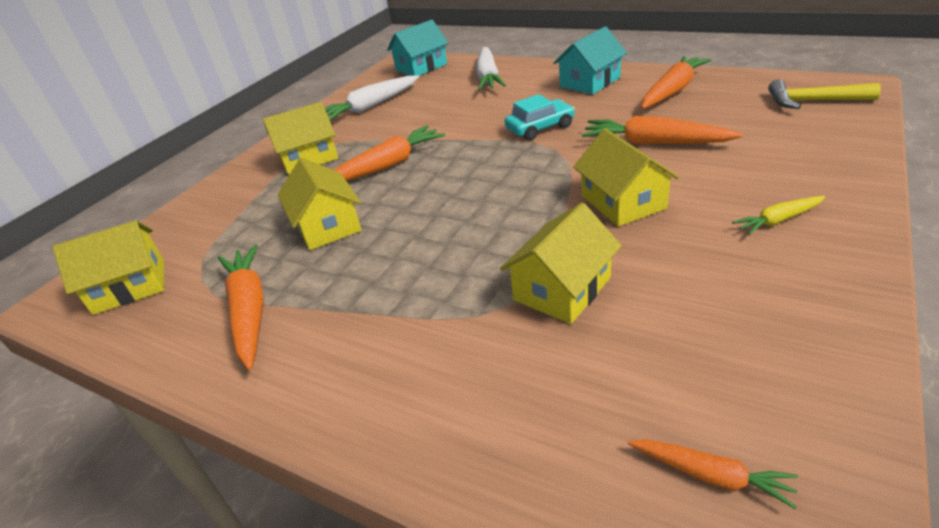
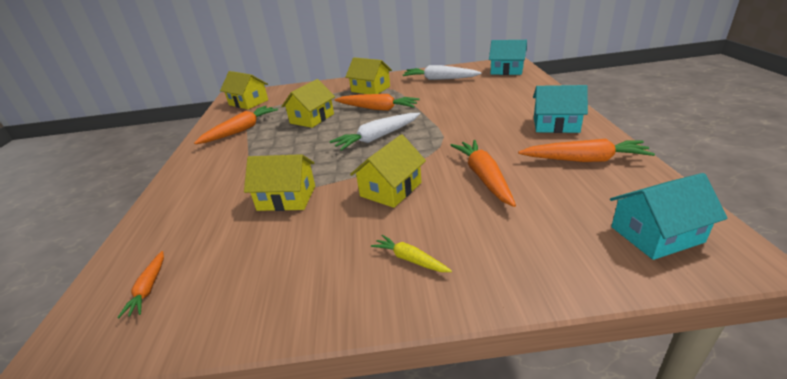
camera: 55 degrees right, 5 degrees down
(488, 77) = (518, 92): white carrot -> white carrot (377, 137)
(540, 128) = (464, 132): turquoise car -> none
(812, 101) = (656, 234): yellow hammer -> turquoise house

